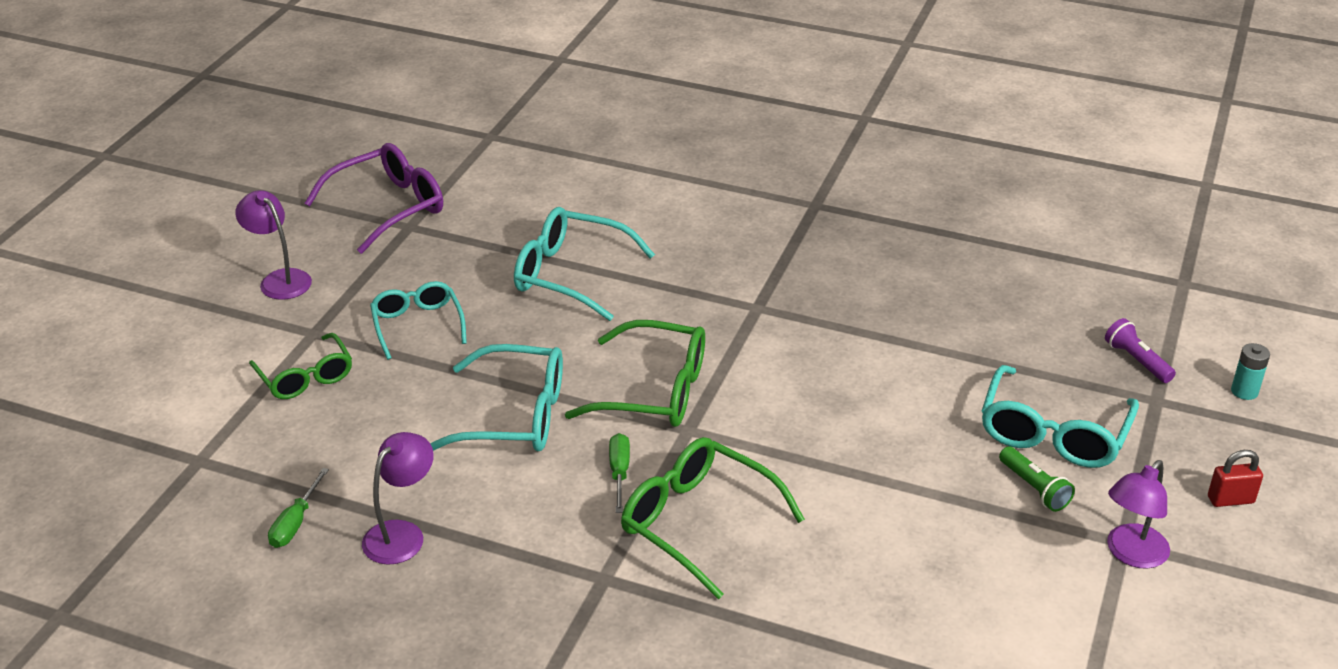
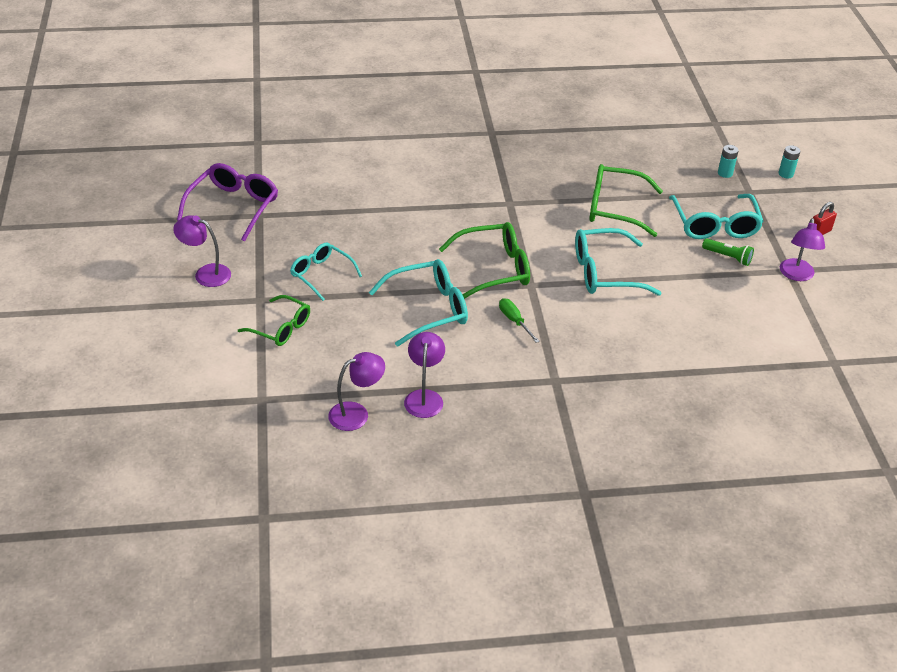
camera: 30 degrees left, 5 degrees up
(295, 523) = (356, 413): green screwdriver -> purple lamp
(570, 275) = (386, 216): turquoise glasses -> turquoise glasses (605, 273)
(698, 523) = (579, 333): green glasses -> green glasses (614, 208)
(1137, 361) = (725, 173): purple flashlight -> turquoise battery

